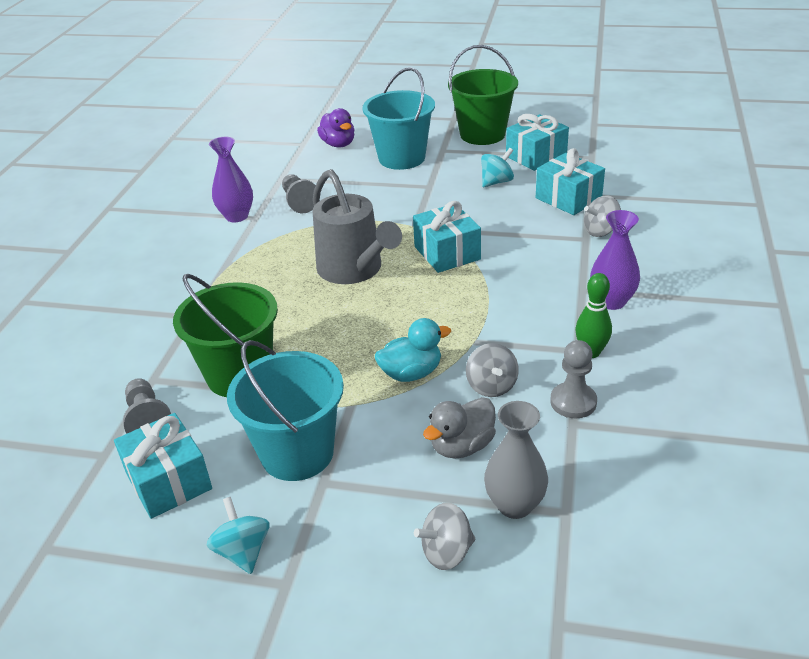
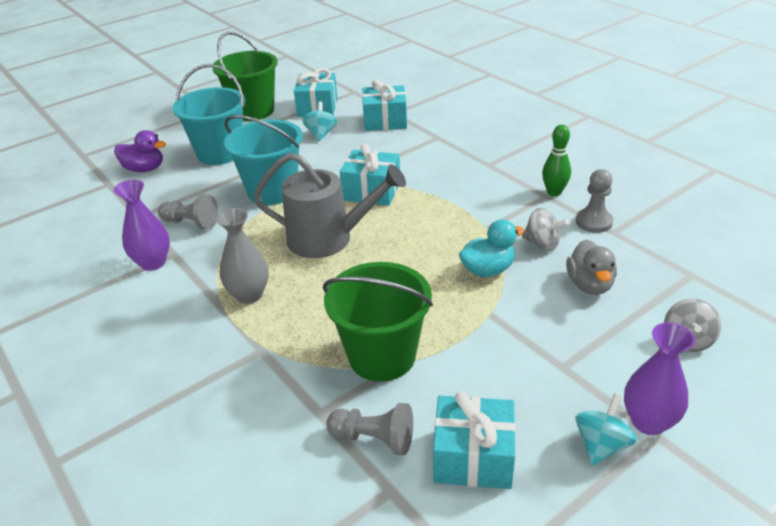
camera: 50 degrees left, 0 degrees up
(243, 551) = (601, 445): turquoise spinning top -> turquoise spinning top turned 105 degrees clockwise
(297, 453) = (516, 366): turquoise bucket -> turquoise bucket (272, 191)
(411, 373) = (488, 270): turquoise duck -> turquoise duck turned 45 degrees clockwise
(514, 505) = (667, 291): grey vase -> grey vase (249, 295)
(600, 231) = (438, 129): grey spinning top -> none
(611, 301) = (514, 161): purple vase -> purple vase (648, 422)

